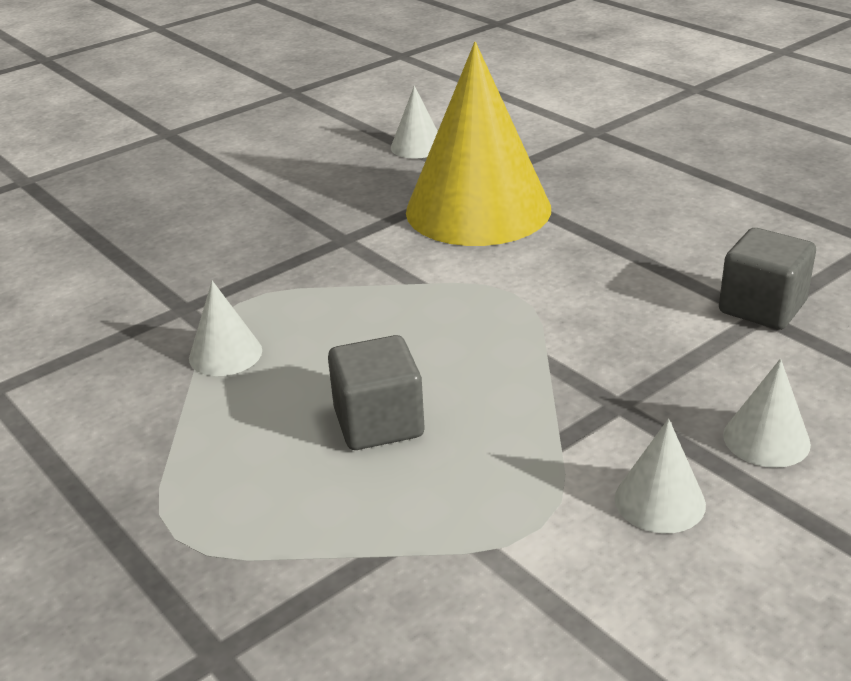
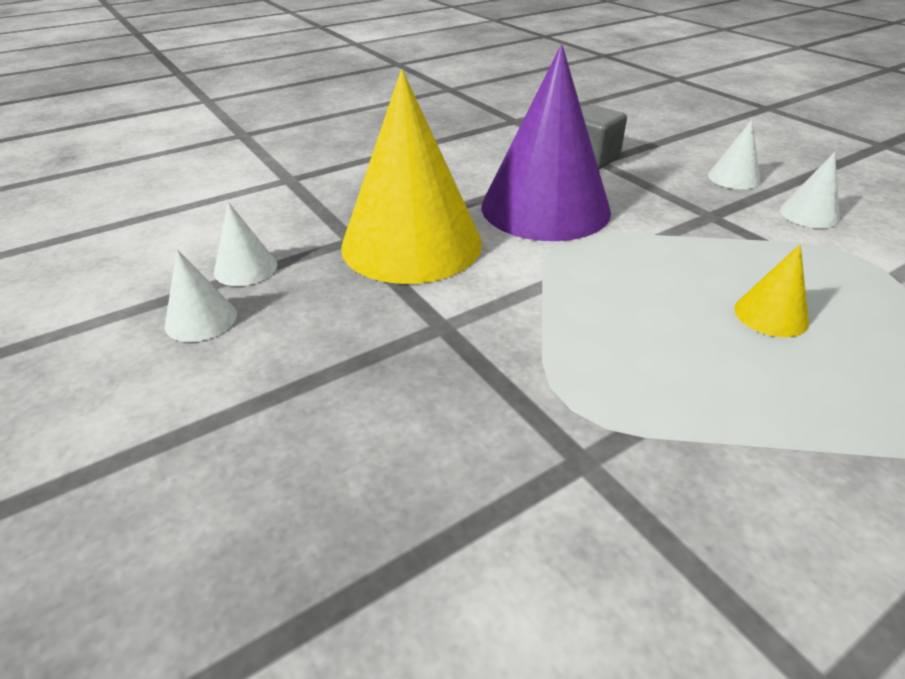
camera: 85 degrees left, 5 degrees up
(225, 354) = (682, 415): white cone -> white cone (201, 319)
(379, 423) = (771, 315): grey cube -> yellow cone
(587, 278) = (545, 208): none -> purple cone

